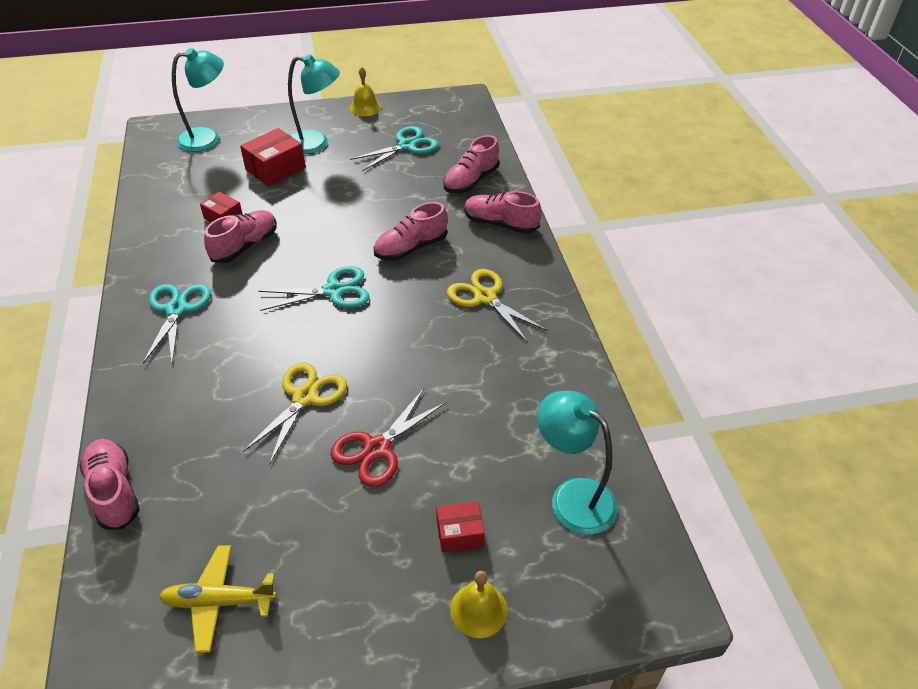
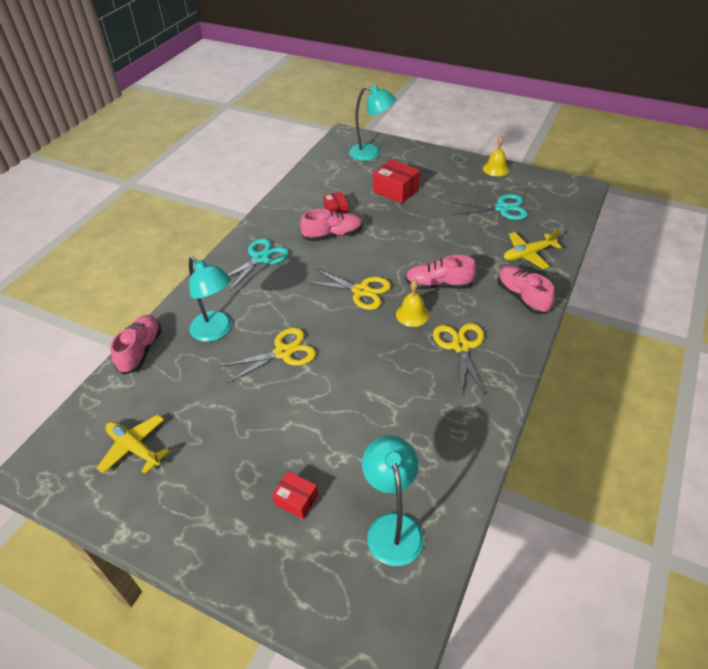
camera: 40 degrees right, 0 degrees up
(275, 169) = (396, 190): red box -> red box turned 45 degrees clockwise
(316, 143) = (438, 182): turquoise lamp -> turquoise lamp (216, 331)
(334, 291) = (361, 291): turquoise scissors -> yellow scissors
(377, 448) = (296, 411): red scissors -> none
(471, 181) = (528, 254): pink shoe -> yellow plane
(478, 610) = (263, 558): yellow bell -> yellow bell (412, 314)

